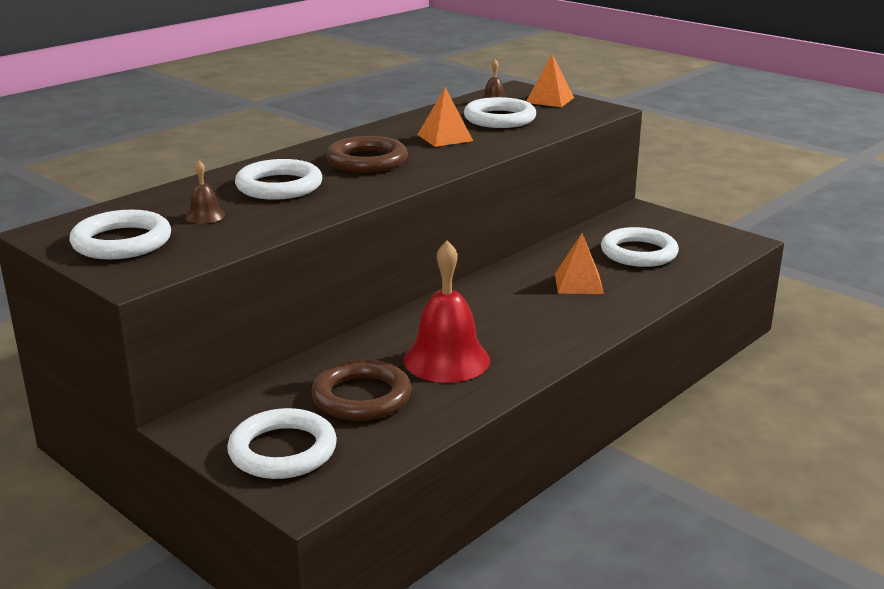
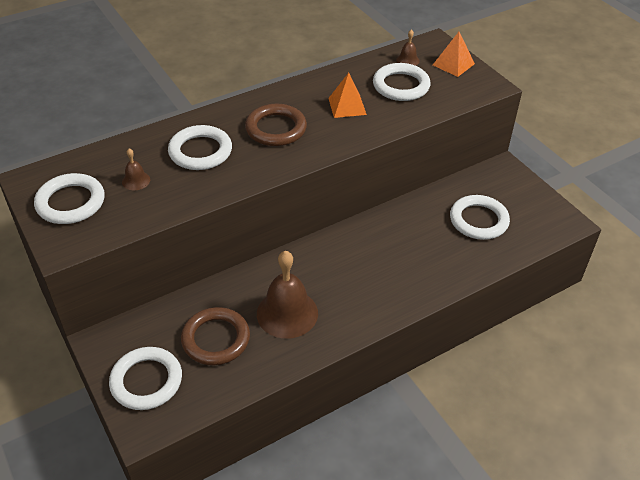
camera: 15 degrees right, 20 degrees up
(446, 360) = (287, 313): red bell -> brown bell
(578, 283) = (417, 248): orange pyramid -> none

